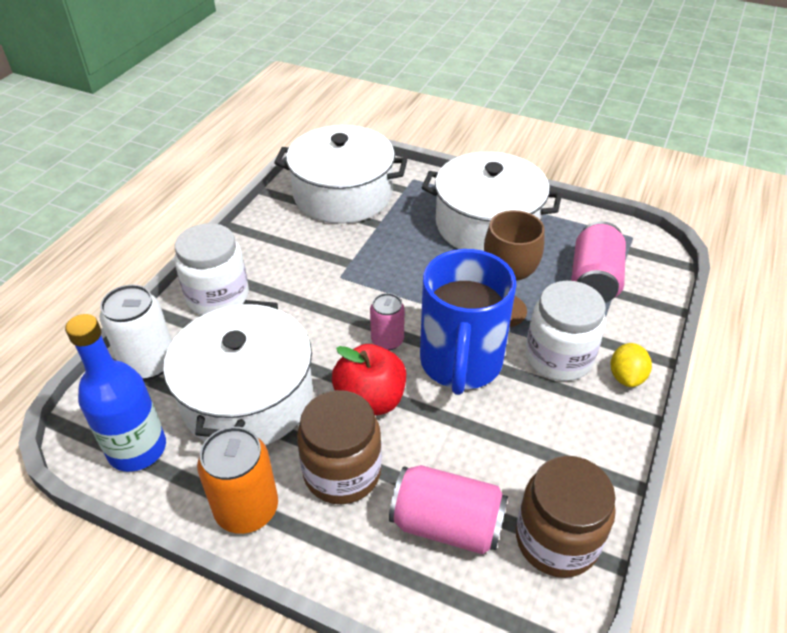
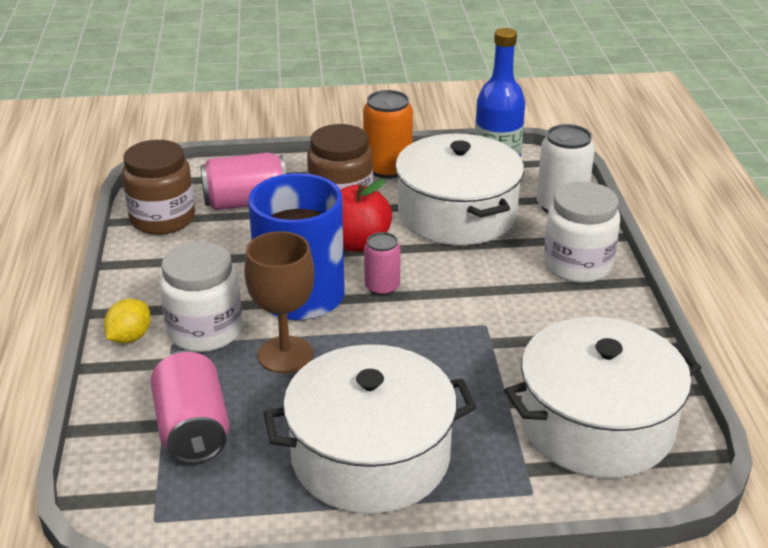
camera: 150 degrees right, 10 degrees down
(626, 377) = (130, 337): yellow lemon -> yellow lemon turned 45 degrees clockwise

